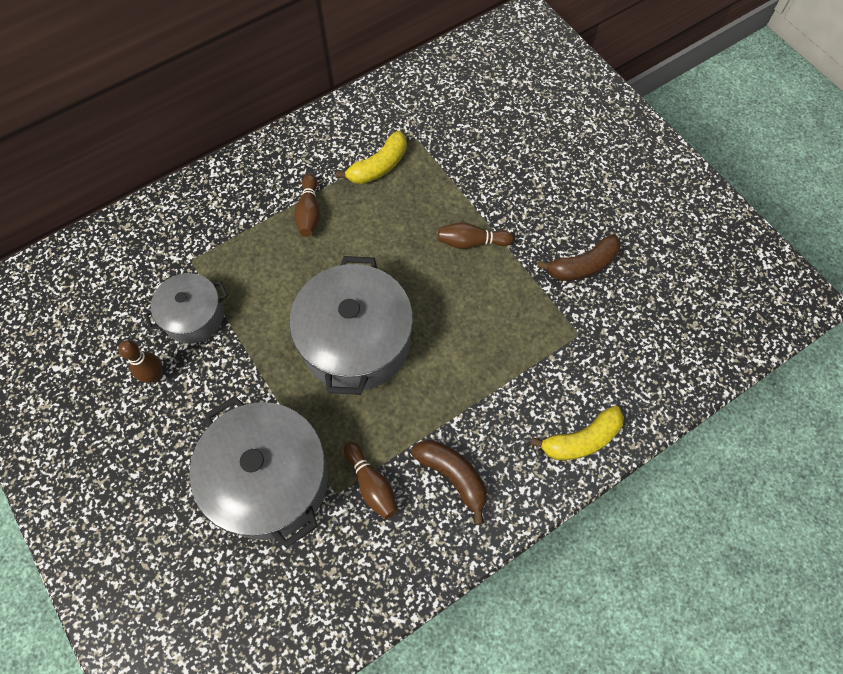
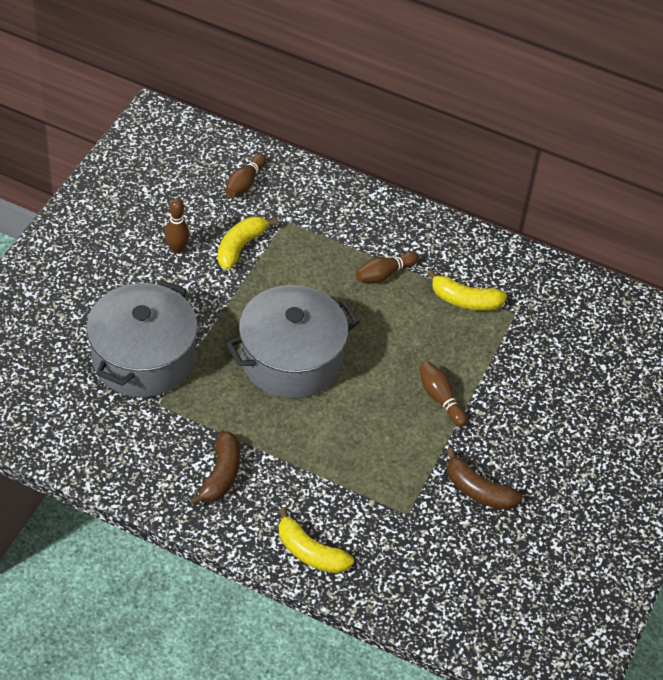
camera: 55 degrees right, 15 degrees down
(194, 316) = (240, 247): grey pot -> yellow banana
(371, 484) = (180, 423): brown bowling pin -> brown bowling pin (245, 183)

